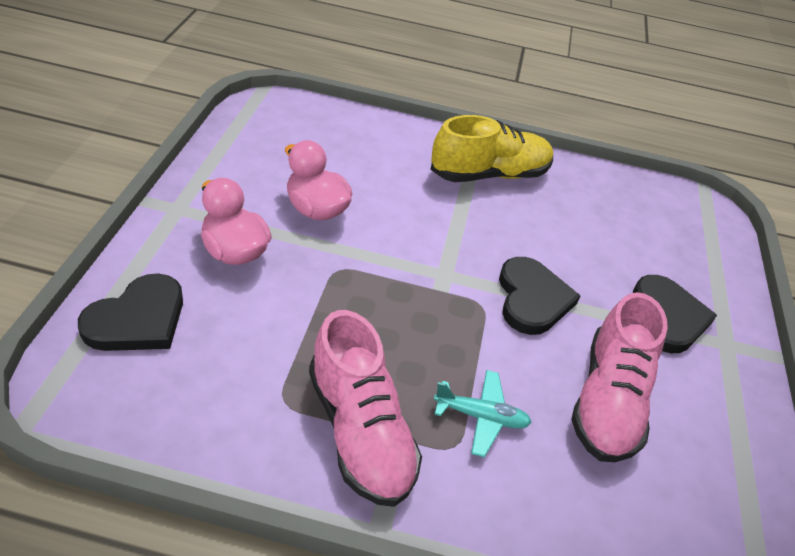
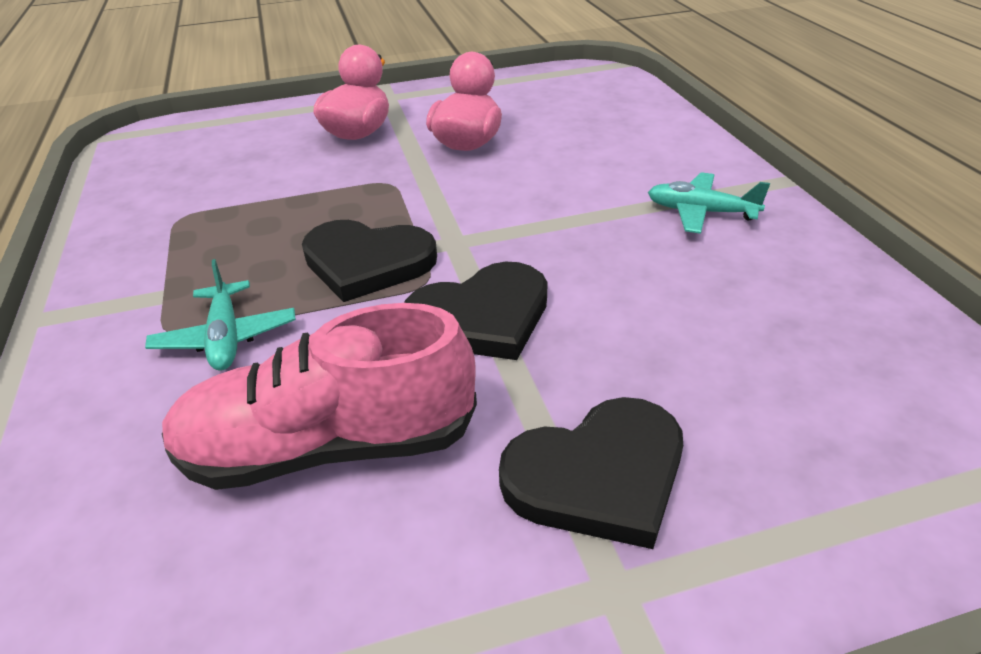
camera: 70 degrees right, 5 degrees down
(137, 319) = (236, 131): black heart -> black heart (367, 262)
(360, 431) = (160, 267): pink shoe -> none
(489, 174) = (700, 212): yellow shoe -> turquoise plane

